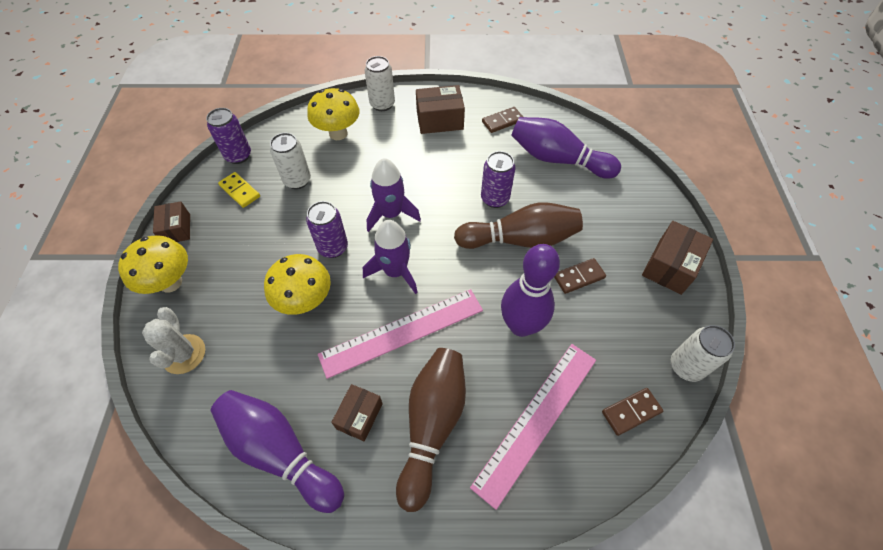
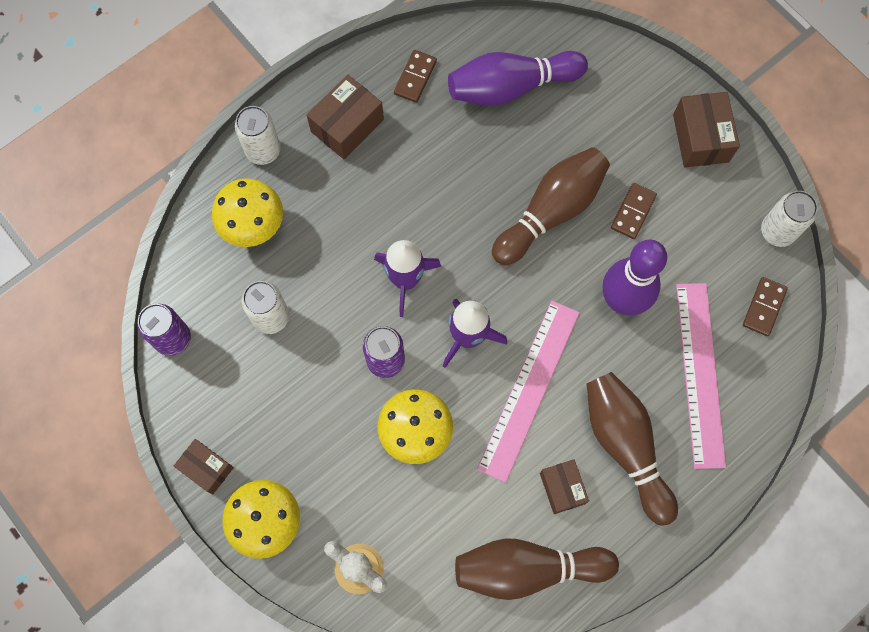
camera: 40 degrees left, 15 degrees up
(240, 191) = (223, 377): yellow domino -> none
(280, 452) = (528, 569): purple bowling pin -> brown bowling pin
(495, 199) = (490, 183): purple can -> none

